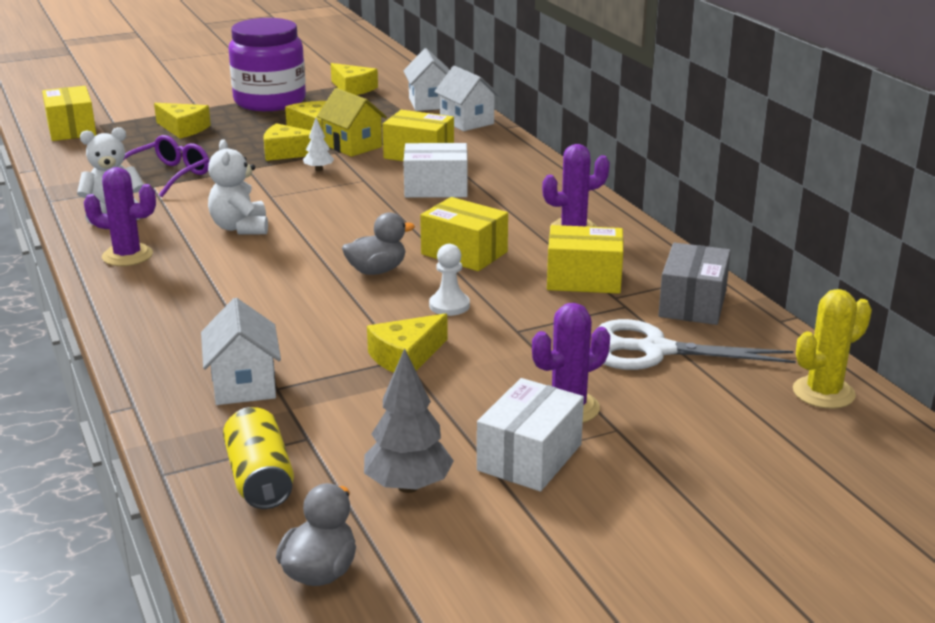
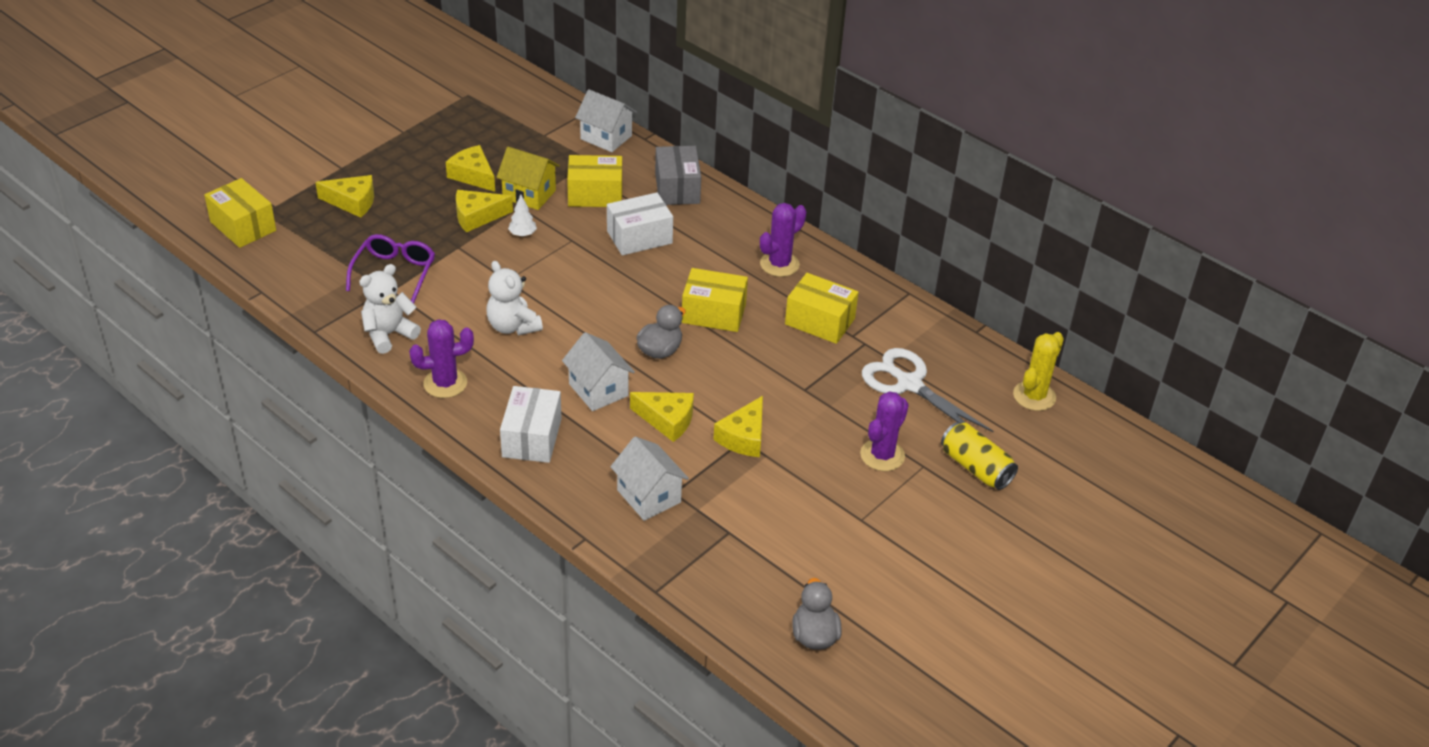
camera: 25 degrees left, 15 degrees up
(260, 478) = (723, 575): yellow can -> yellow can (975, 467)
(270, 101) = (402, 142): purple jar -> none
(353, 88) = (467, 106): yellow cheese -> yellow cheese (667, 420)
(408, 486) = (822, 553): grey tree -> none
(429, 103) = (555, 116): white house -> white house (598, 390)
(449, 305) = (740, 375): white pawn -> none
(529, 457) = (883, 506): white box -> white box (531, 438)
(584, 279) = (820, 321): yellow box -> yellow box turned 45 degrees clockwise
(655, 350) = (909, 384): white scissors -> white scissors turned 60 degrees clockwise
(692, 304) = (910, 329): grey box -> grey box (677, 188)

